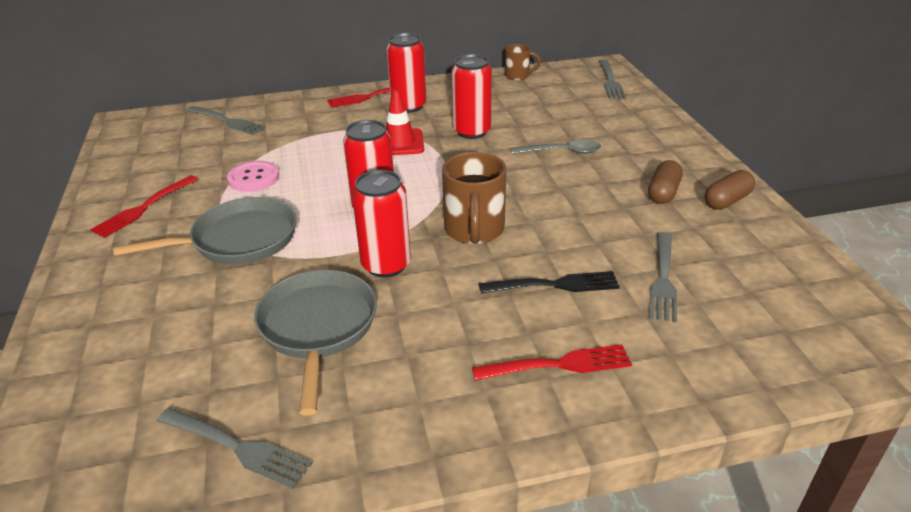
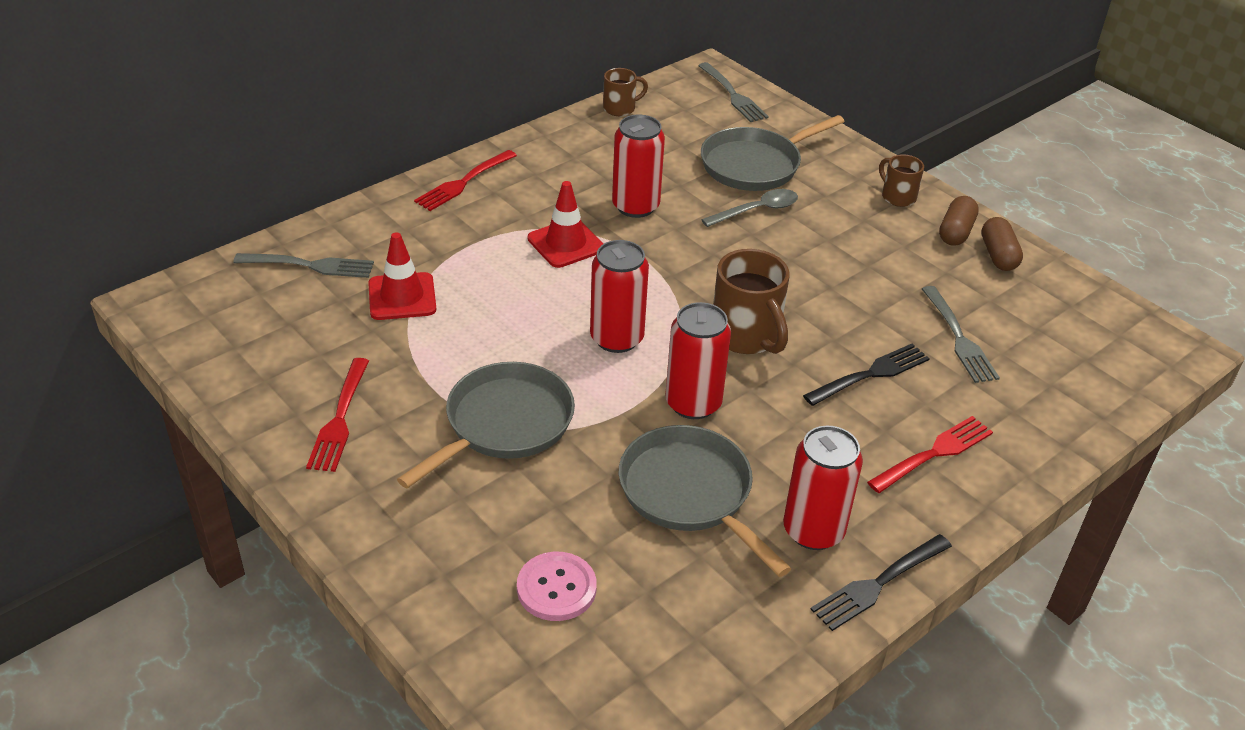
camera: 30 degrees left, 5 degrees up
(236, 447) = (727, 631): grey fork -> none
(254, 178) = (436, 339): pink button -> pink button (556, 588)
(261, 149) = (402, 297): none -> red traffic cone
(405, 459) = (879, 583): none -> black fork
(408, 106) = (527, 186): red can -> red can (813, 530)
(588, 124) = (755, 165): none -> grey pan
(663, 193) = (893, 238): brown capsule -> brown capsule (998, 255)
(692, 166) = (897, 197): none -> brown mug

